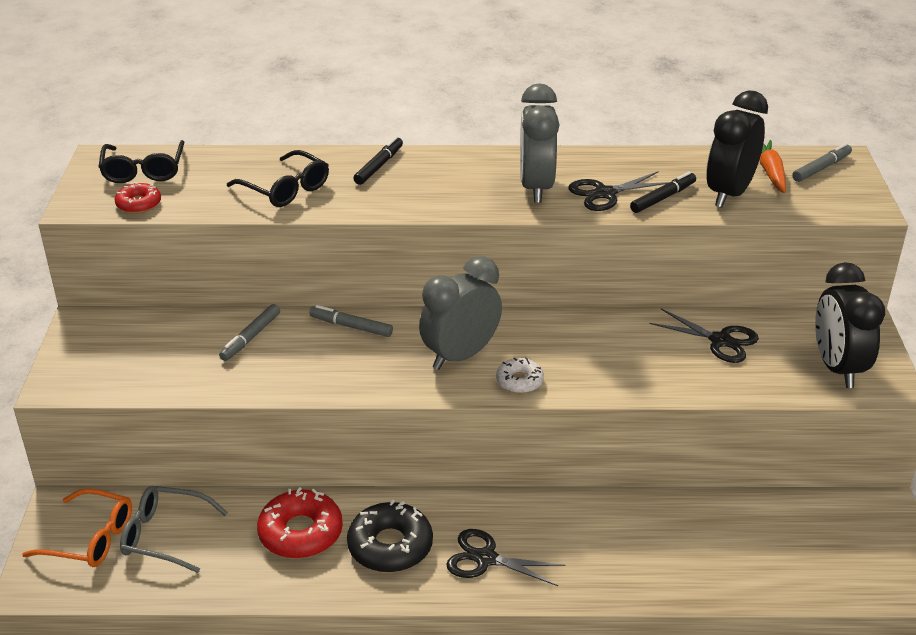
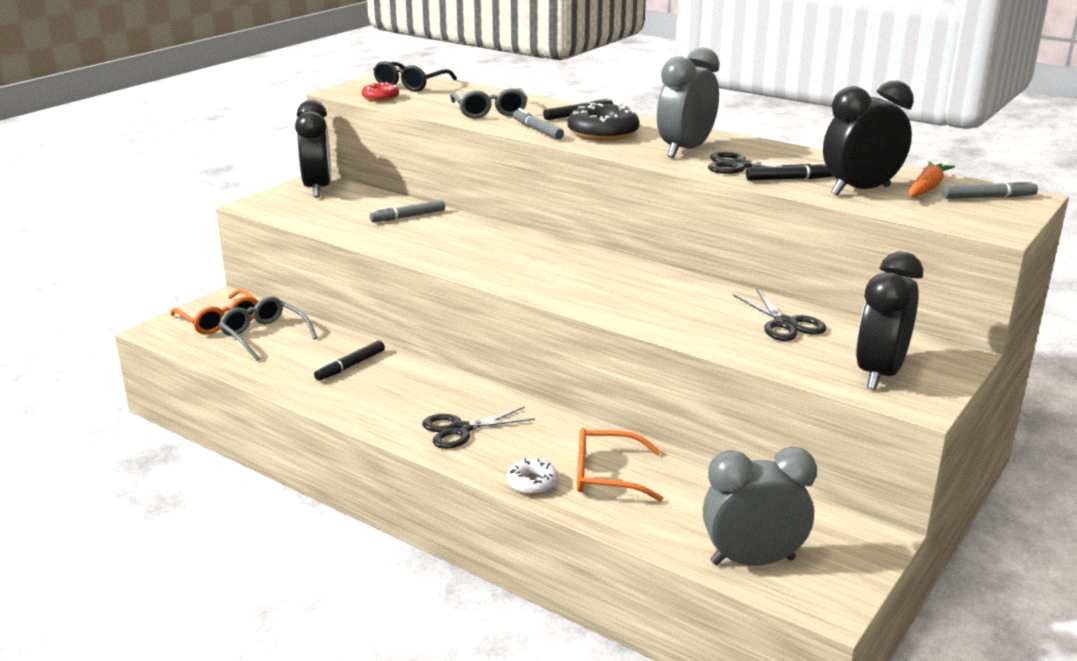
camera: 35 degrees right, 10 degrees down
(100, 333) = (318, 189): none -> black clock
(285, 189) = (489, 111): black glasses -> grey glasses
(301, 533) = (350, 366): red donut -> black marker
(351, 326) = (486, 230): grey marker -> grey marker (537, 130)
(390, 546) = (400, 396): black donut -> black donut (603, 133)
(460, 356) = (543, 268): grey clock -> grey clock (752, 561)
(486, 558) = (460, 430): black scissors -> black scissors turned 75 degrees counterclockwise
(519, 381) = (568, 294): white donut -> white donut (532, 483)
(653, 546) = (607, 475): none -> orange glasses

